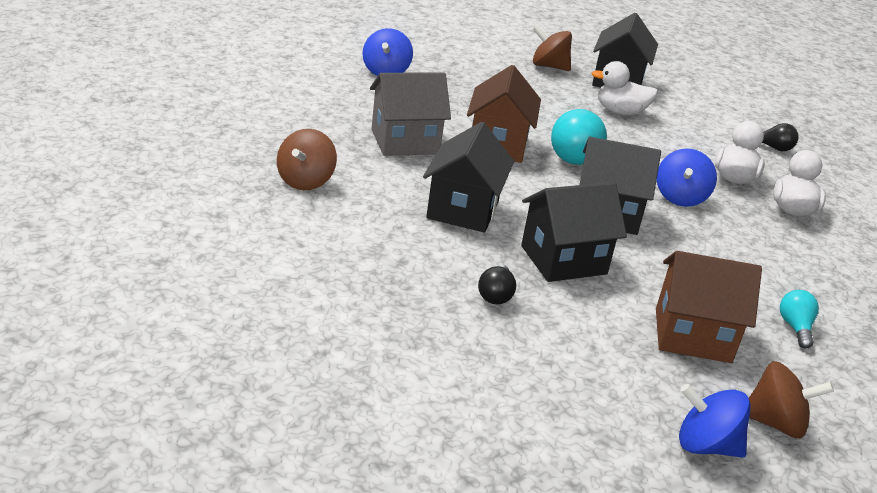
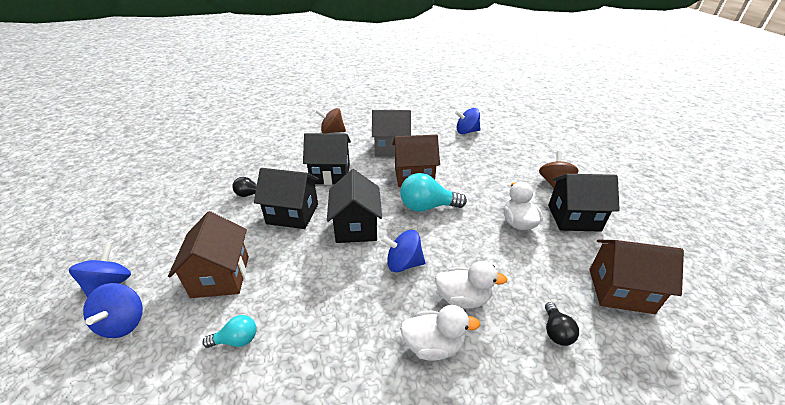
camera: 80 degrees right, 5 degrees up
(405, 141) = (391, 148): grey house -> grey house turned 60 degrees counterclockwise
(563, 260) = (292, 214): black house -> black house turned 45 degrees counterclockwise
(725, 103) = (620, 290): none -> brown house
(775, 423) = (123, 323): brown spinning top -> blue spinning top

